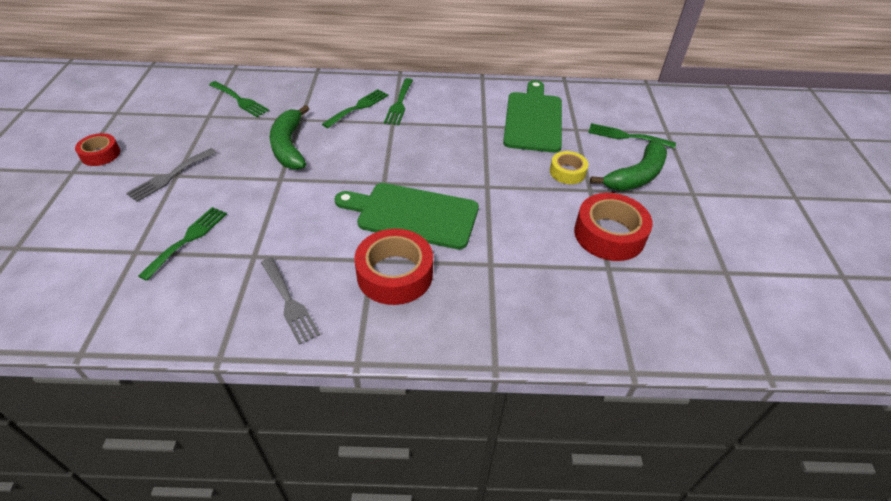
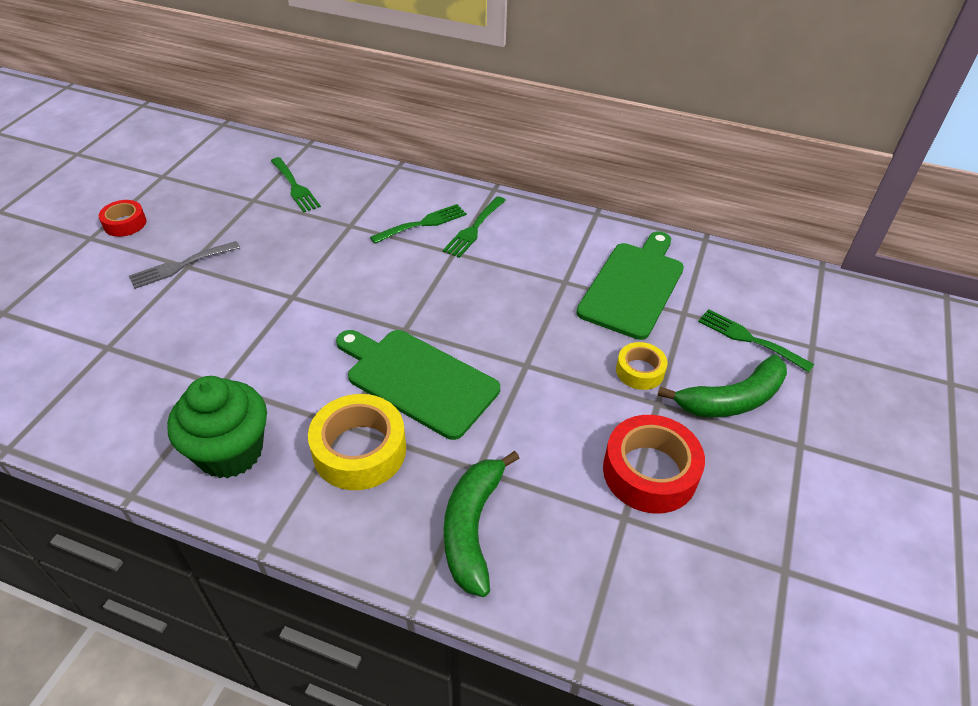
camera: 20 degrees right, 0 degrees up
(188, 239) = (164, 346): green fork -> none
(289, 146) = (321, 257): green banana -> green banana (472, 527)
(289, 303) = (230, 452): grey fork -> green cupcake
(395, 274) = (359, 450): red tape -> yellow tape

